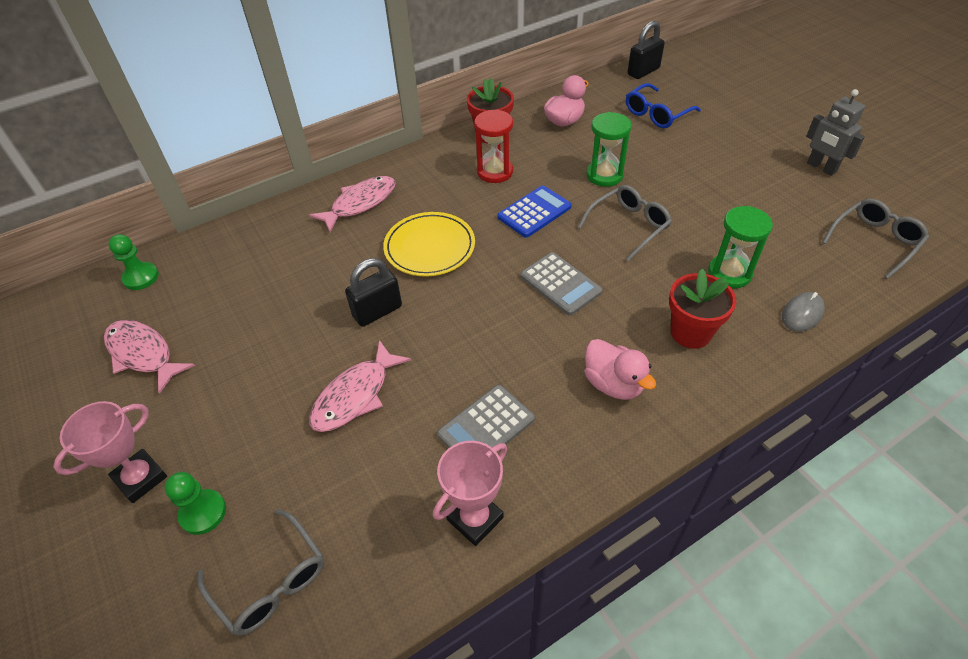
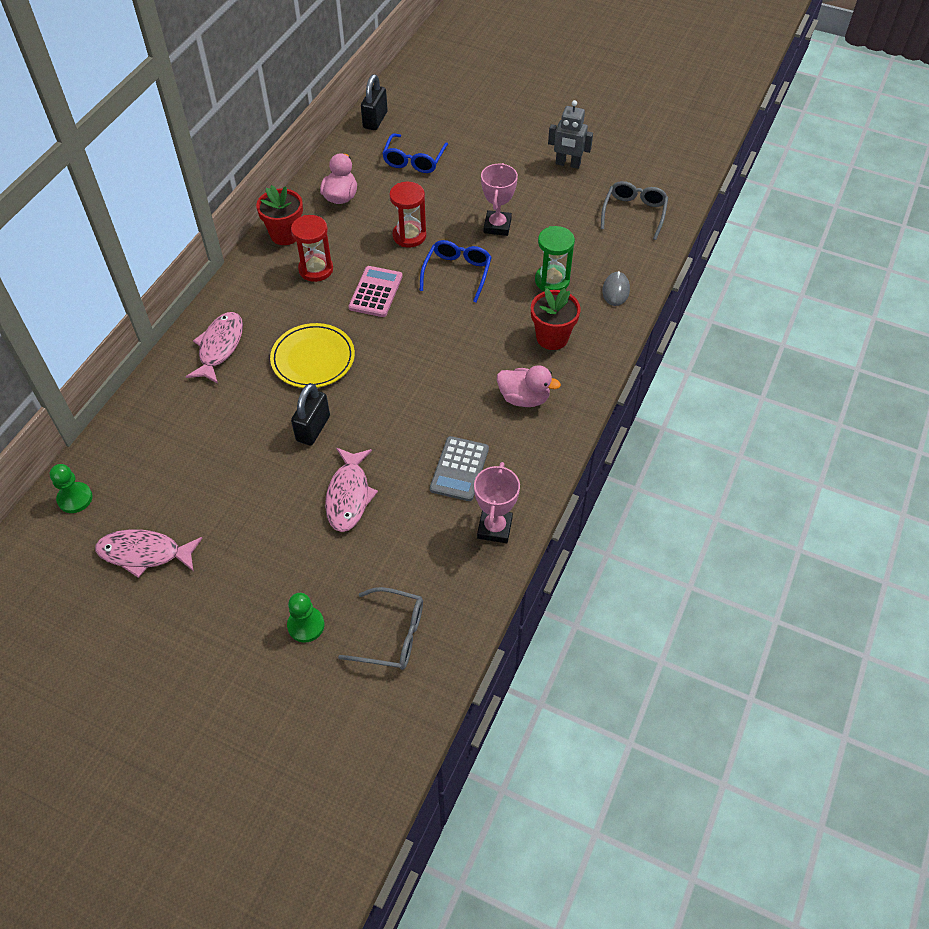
camera: 35 degrees left, 5 degrees up
(140, 478) = (236, 632): pink trophy -> pink trophy (497, 226)
(534, 212) = (376, 292): blue calculator -> pink calculator
(560, 284) = (438, 343): grey calculator -> none
(604, 175) = (409, 236): green hourglass -> red hourglass
(629, 226) = (457, 273): grey glasses -> blue glasses

